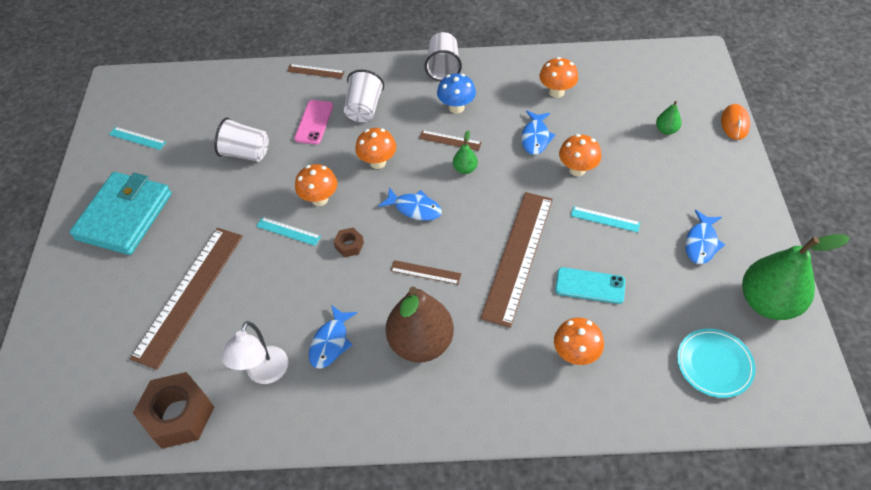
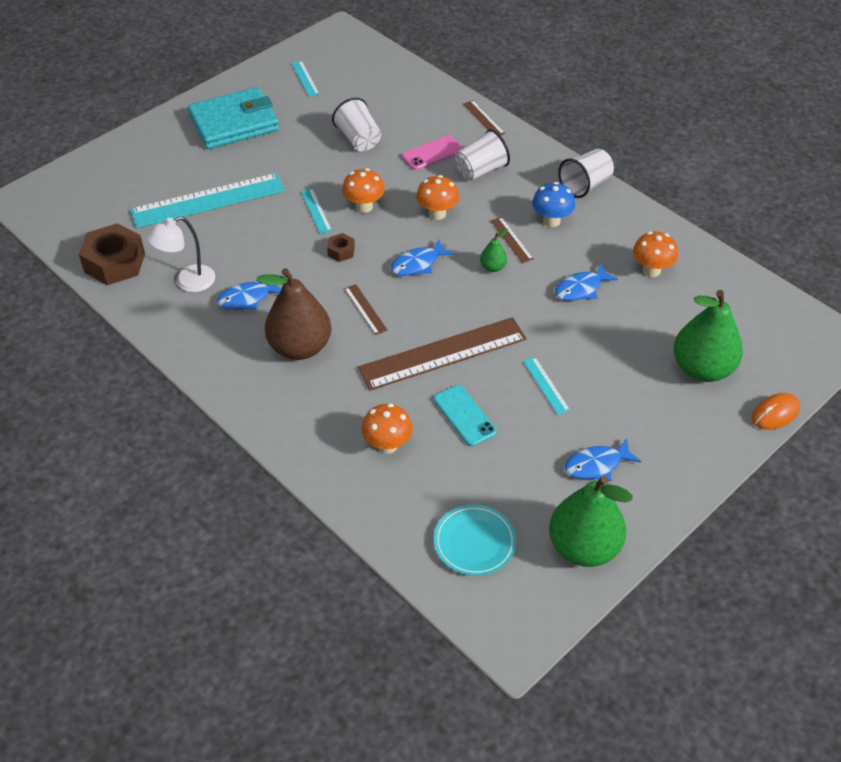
camera: 45 degrees right, 5 degrees down
(189, 295) = (208, 200): brown ruler -> turquoise ruler
(414, 208) = (418, 264): blue fish -> blue fish turned 75 degrees clockwise
(577, 169) = (579, 336): orange mushroom -> none
(666, 130) = (702, 369): green pear -> green pear, size x2.28

